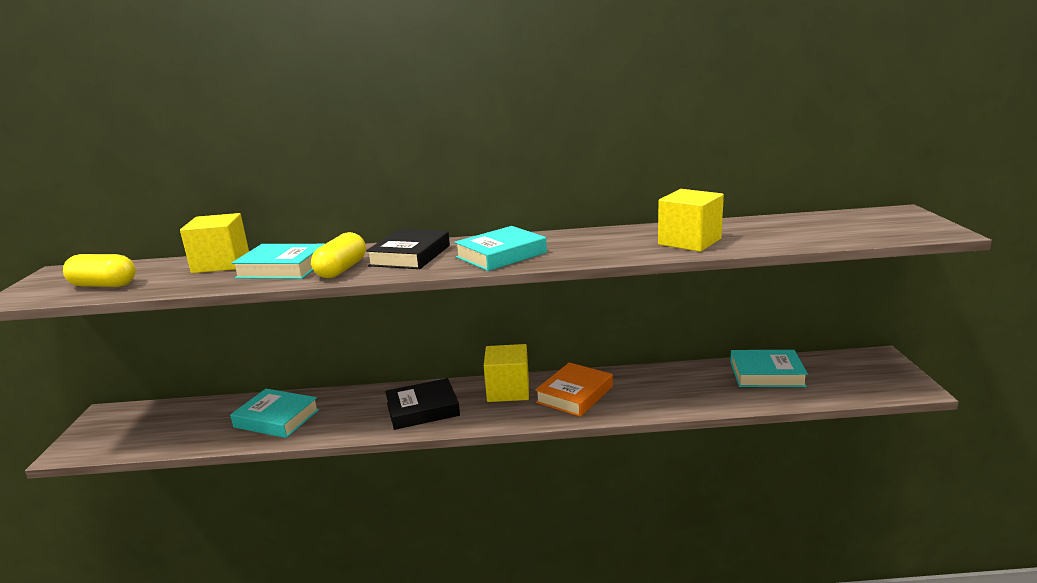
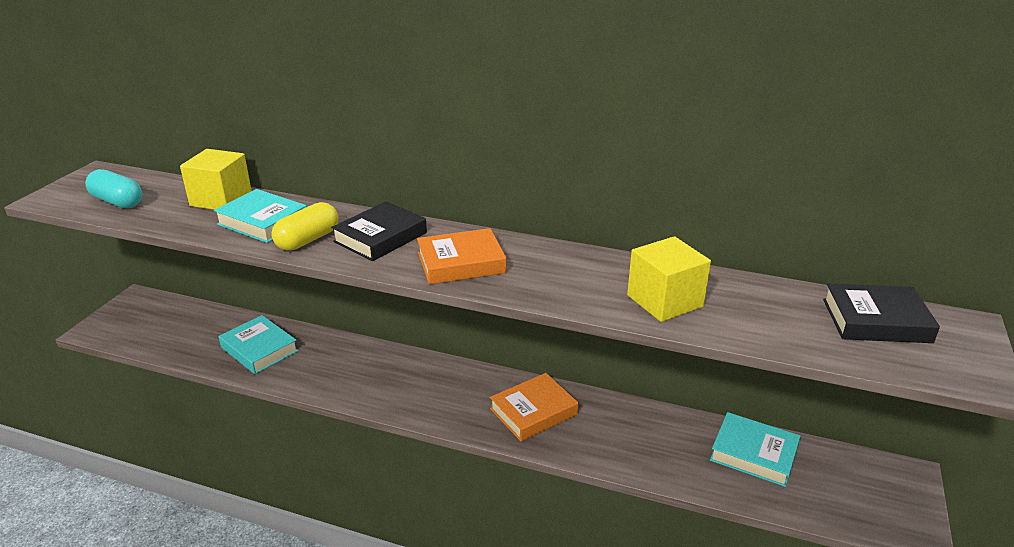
camera: 20 degrees right, 10 degrees up
(104, 285) = (117, 202): yellow capsule -> turquoise capsule
(422, 409) = (384, 381): black book -> black book (876, 320)
(501, 255) = (461, 263): turquoise book -> orange book
(508, 390) = (474, 384): yellow cube -> none

